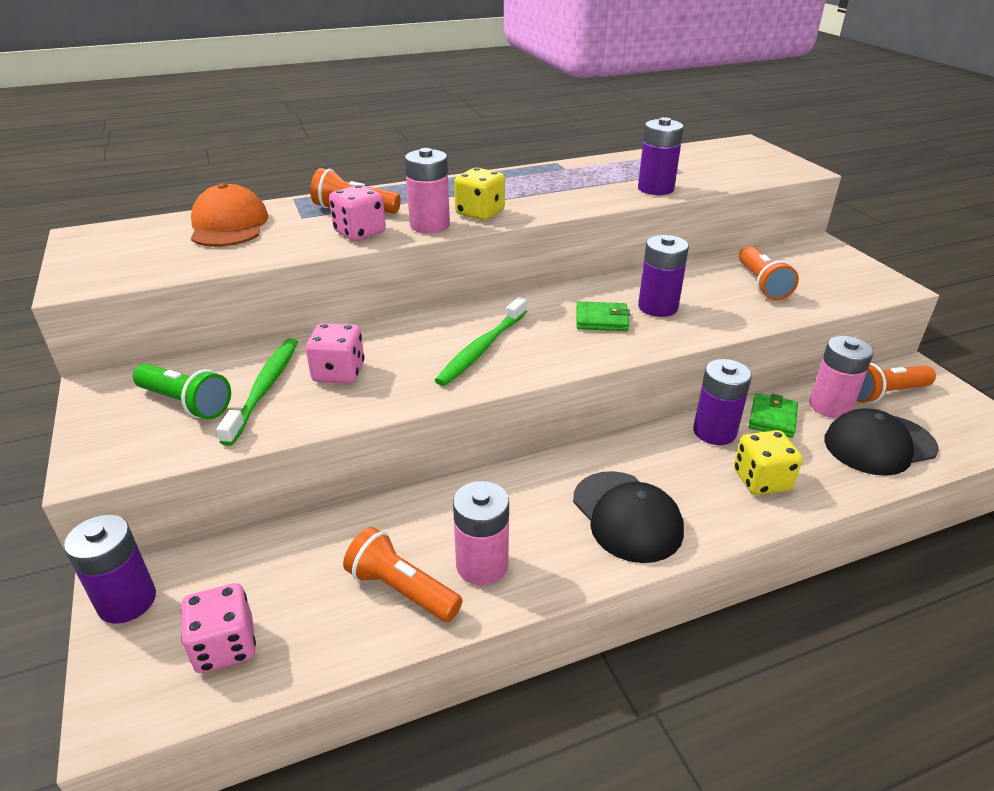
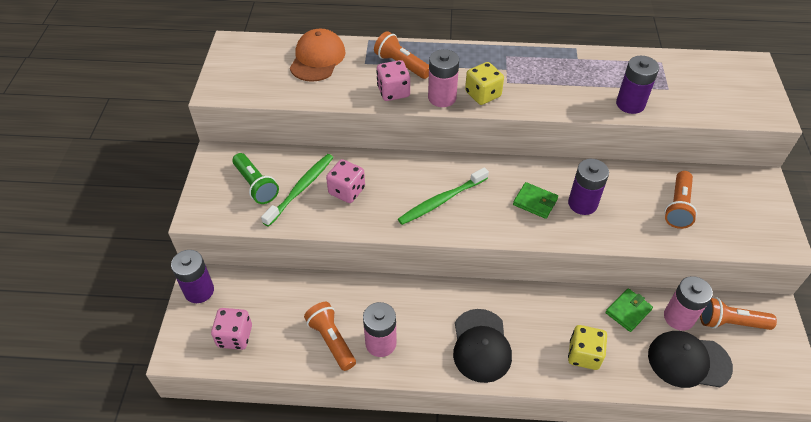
camera: 25 degrees right, 15 degrees up
(714, 432) = (579, 307): purple battery -> none

